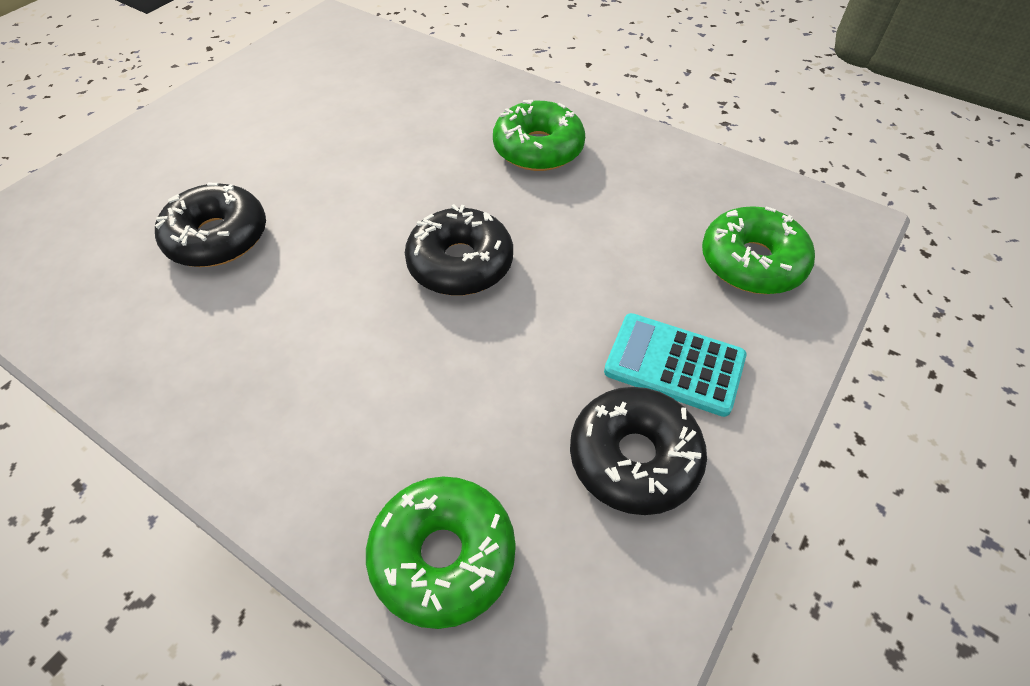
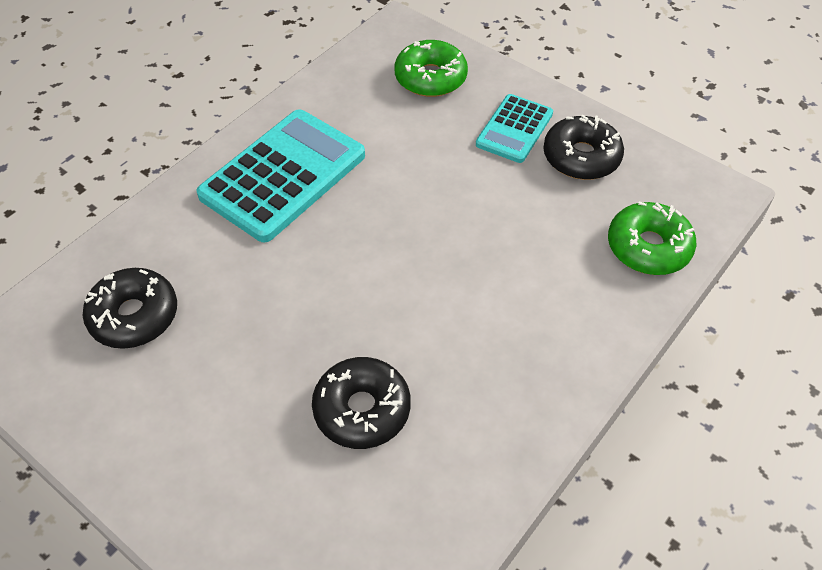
camera: 85 degrees left, 0 degrees up
(460, 263) = (415, 232): black donut -> black donut (134, 316)
(538, 148) = (283, 176): green donut -> turquoise calculator

